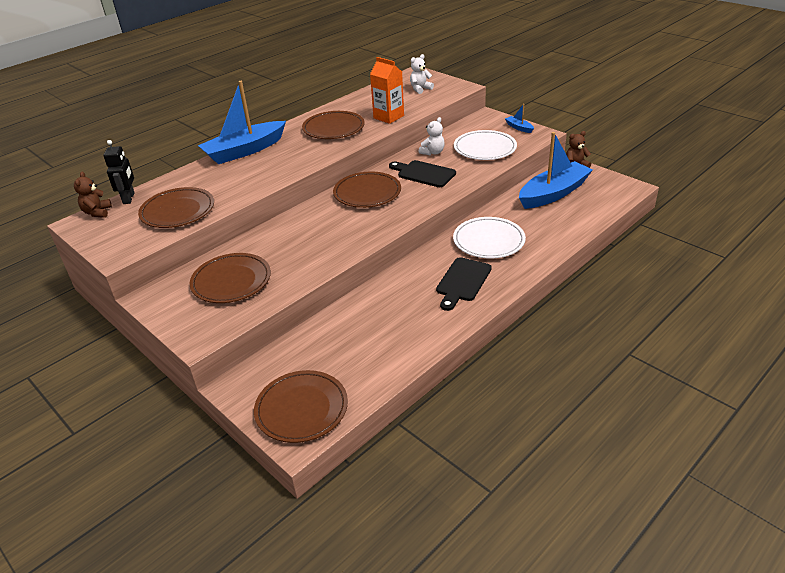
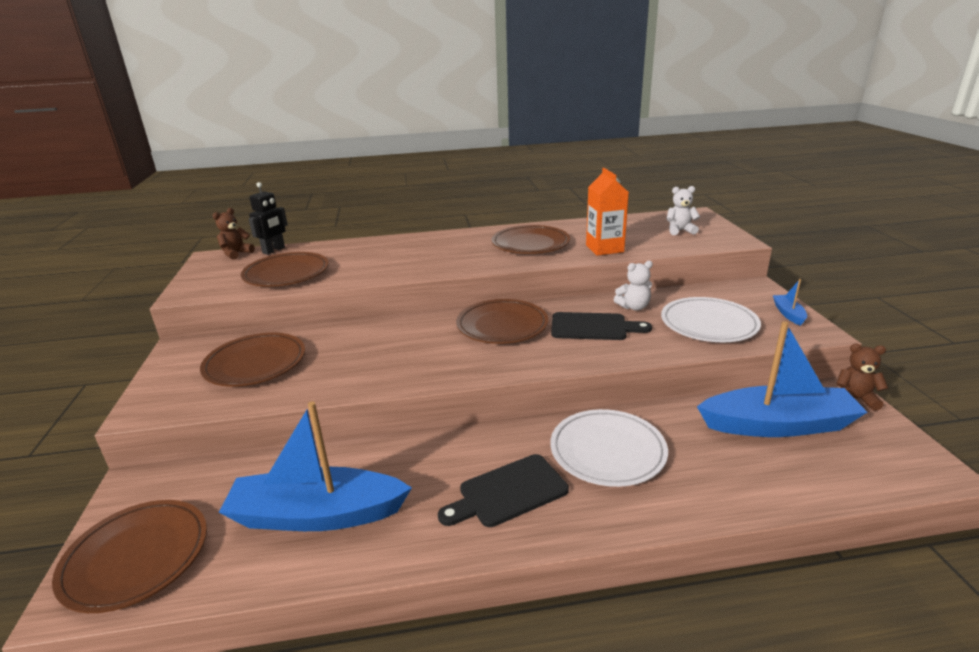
camera: 35 degrees right, 10 degrees down
(245, 151) = (420, 240): blue boat -> blue boat (317, 515)
(424, 173) = (593, 327): black cutting board -> black cutting board turned 120 degrees clockwise

